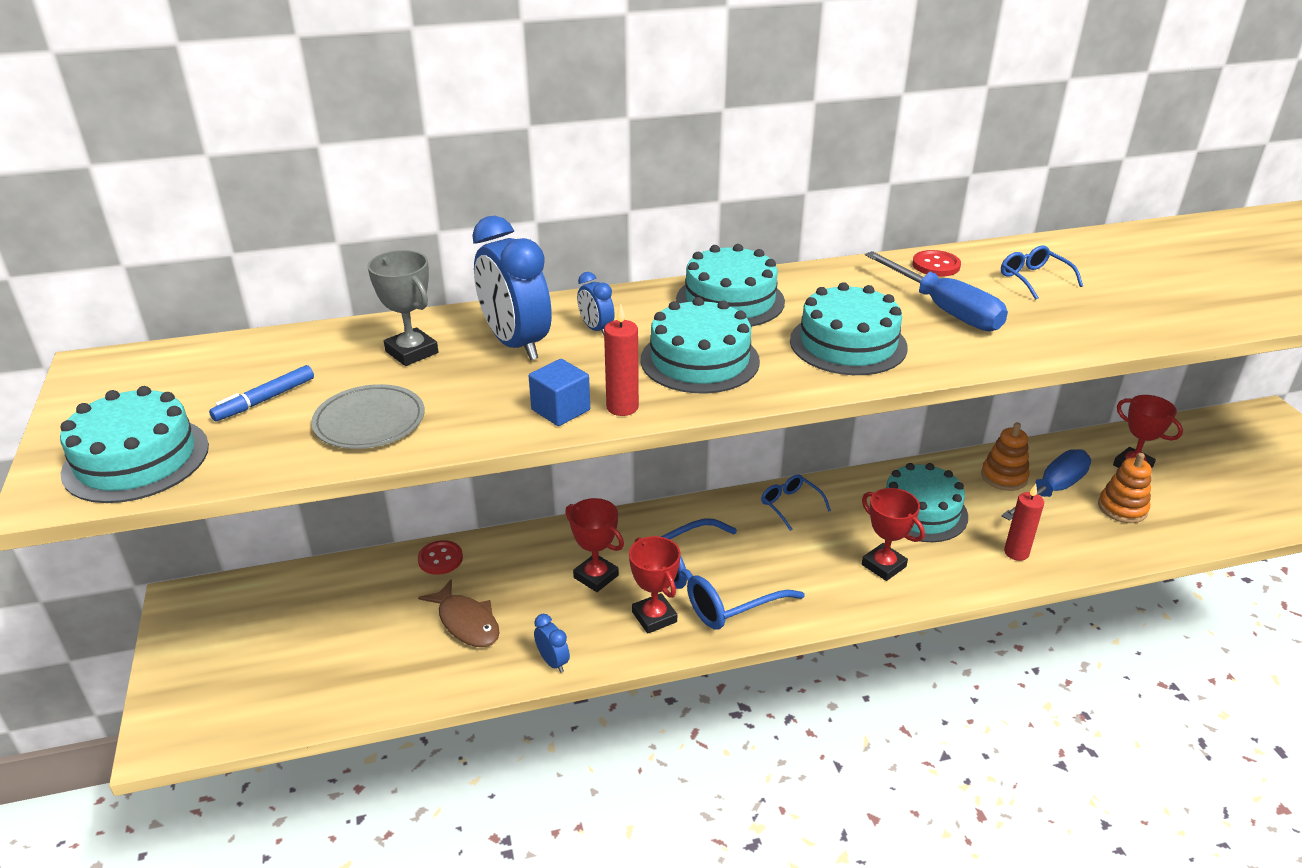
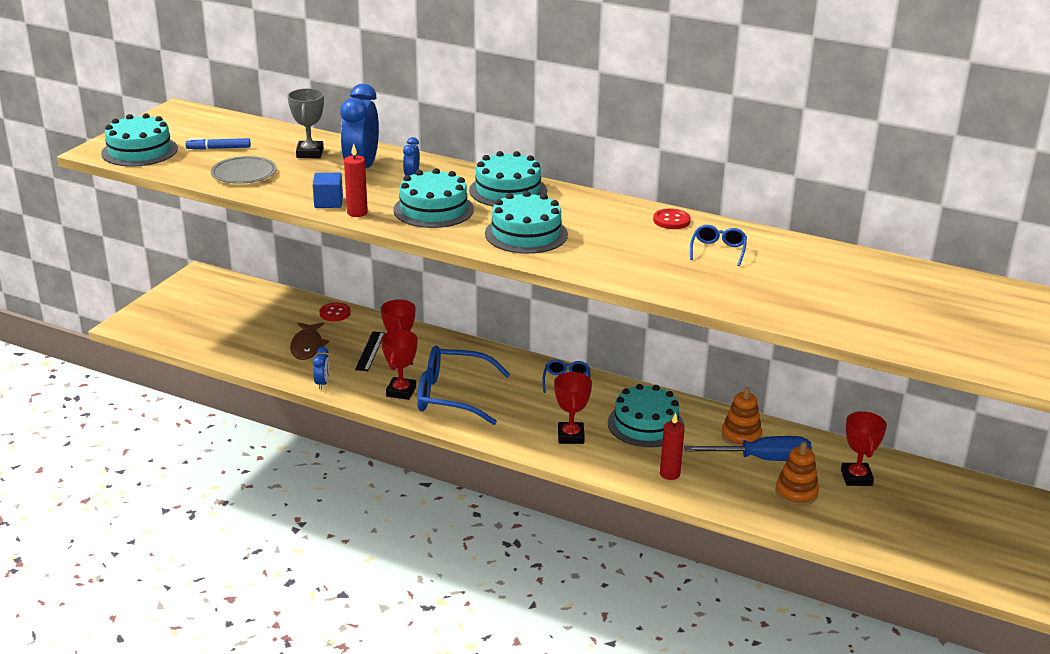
camera: 40 degrees right, 5 degrees down
(549, 585) = (370, 351): none -> black ruler
(945, 310) = (620, 242): blue screwdriver -> none

